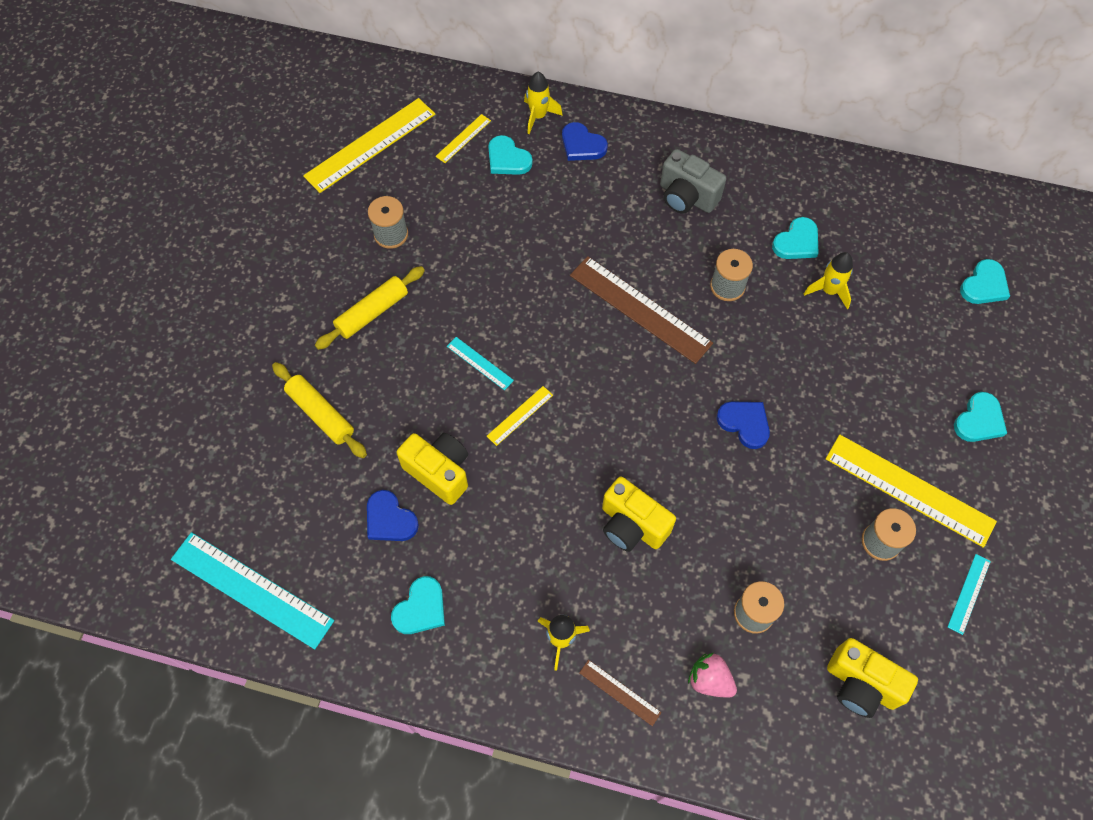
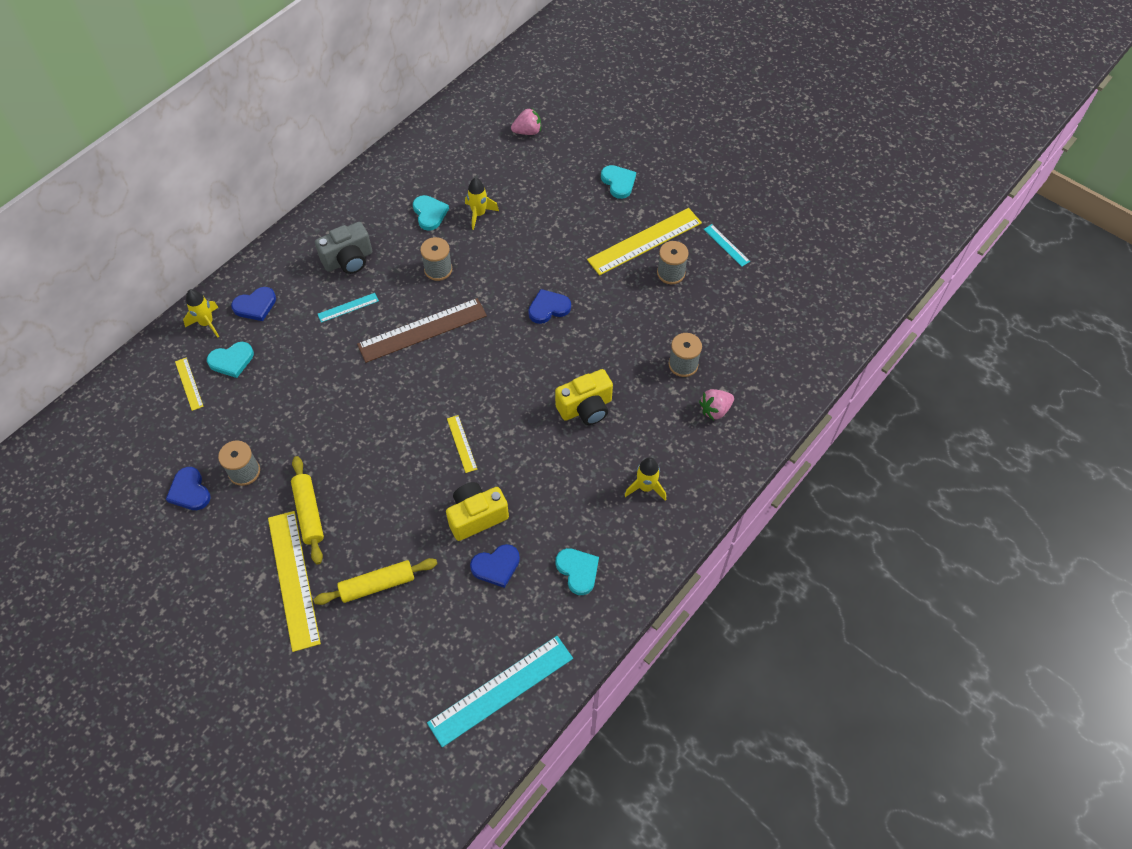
camera: 65 degrees left, 5 degrees down
(349, 201) = (189, 491): none -> blue heart
(370, 145) = (144, 454): yellow ruler -> yellow ruler (293, 579)
(479, 363) = (402, 453): turquoise ruler -> turquoise ruler (348, 307)
(620, 692) = (699, 466): brown ruler -> none
(861, 684) = (756, 328): yellow camera -> none
(984, 285) = (527, 131): turquoise heart -> pink strawberry

